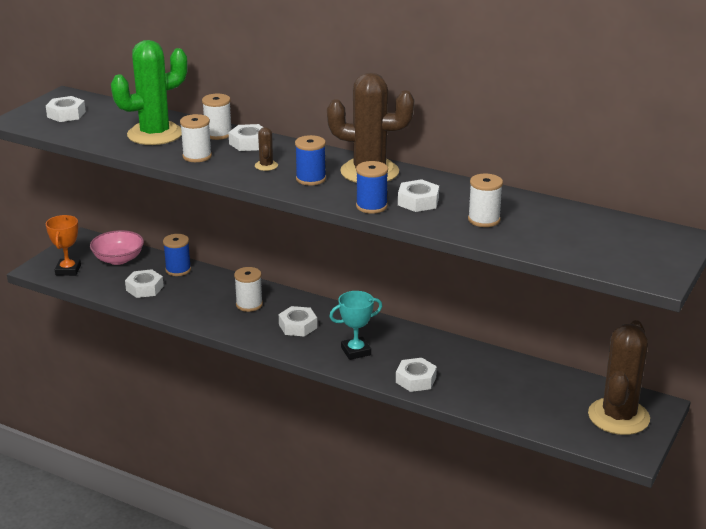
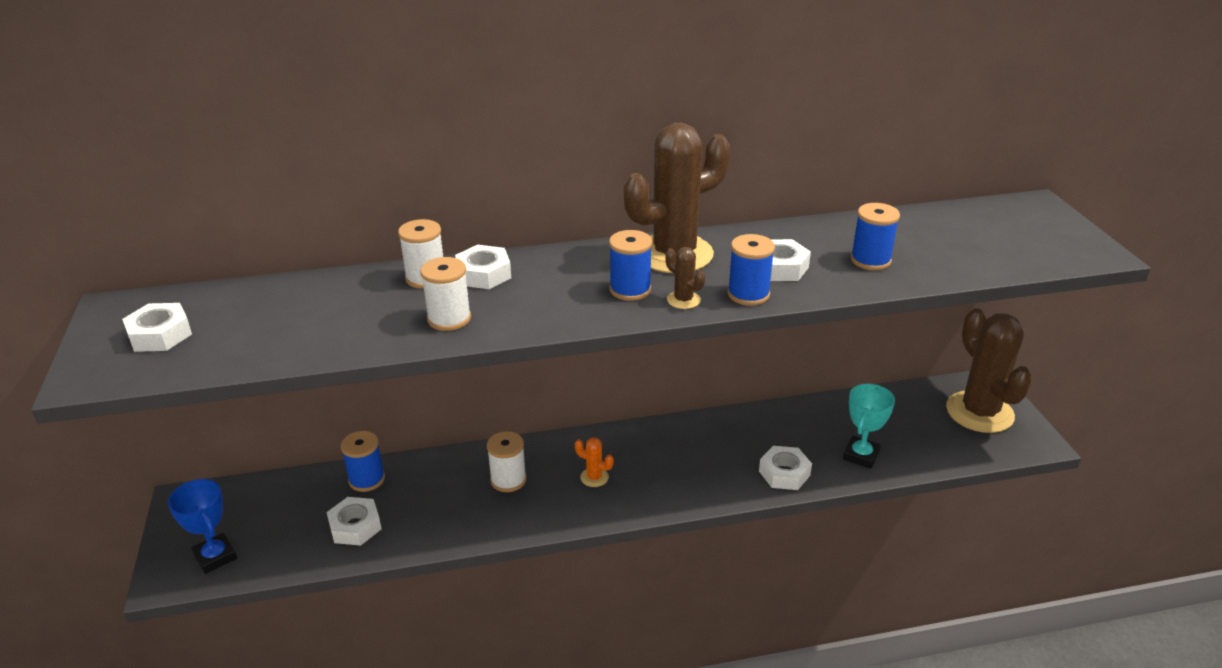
camera: 40 degrees left, 5 degrees up
(68, 270) = (215, 557): orange trophy -> blue trophy
(118, 259) = (269, 505): pink bowl -> none
(155, 134) = (342, 312): green cactus -> none
(266, 166) = (553, 295): brown cactus -> brown cactus (683, 300)
(298, 326) = (594, 477): white nut -> orange cactus
(356, 351) = (689, 474): turquoise trophy -> turquoise trophy (861, 455)
(484, 220) = (870, 260): white spool -> blue spool

